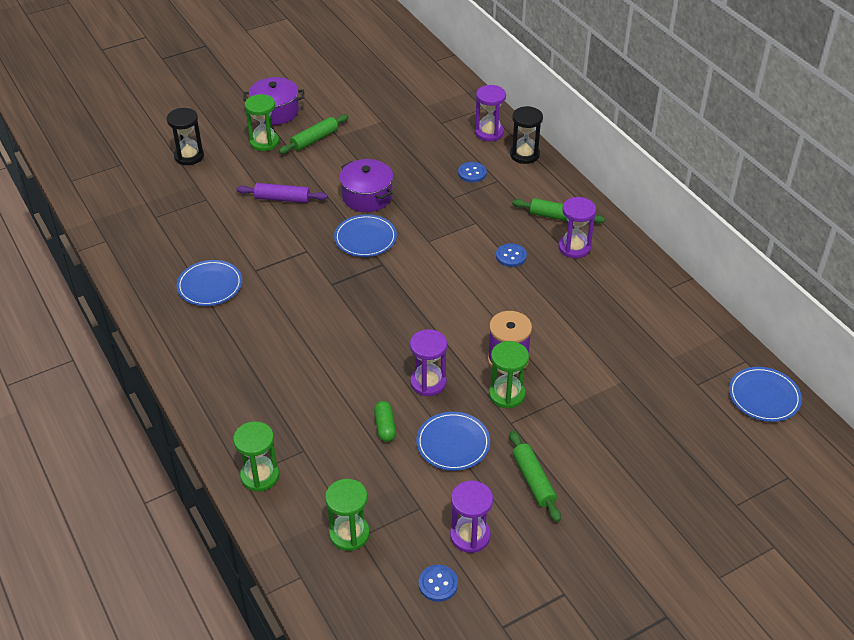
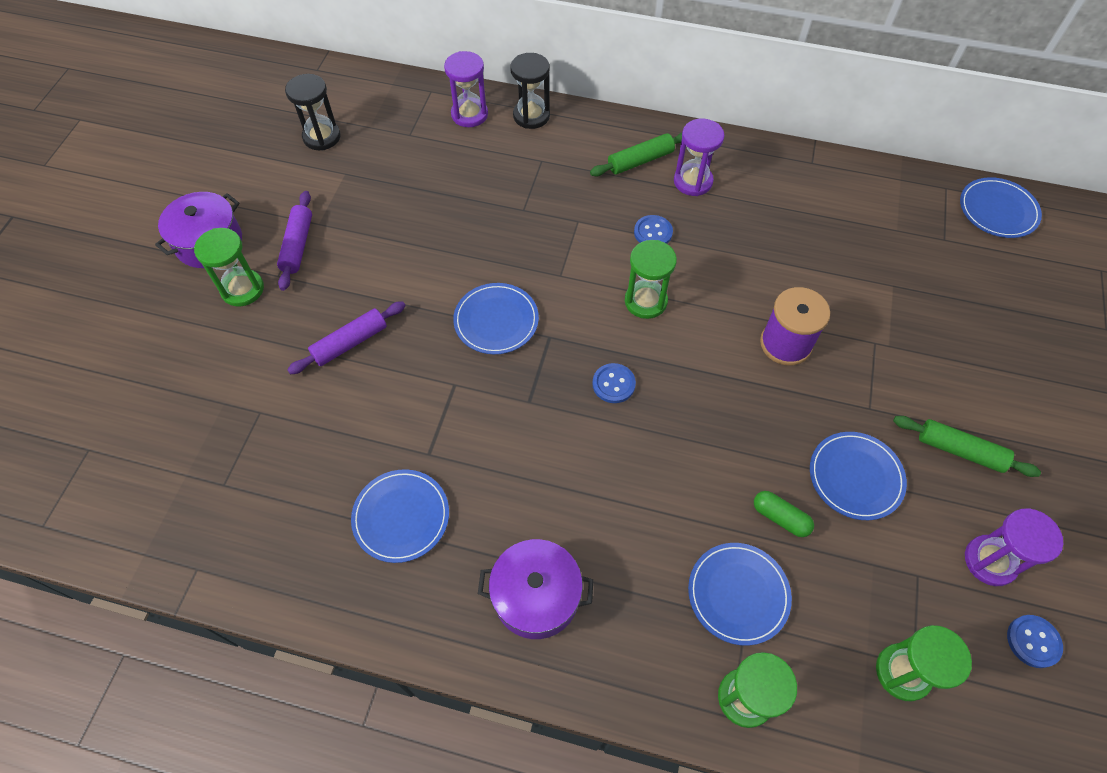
camera: 45 degrees left, 15 degrees up
(189, 156) = (168, 373): black hourglass -> black hourglass (322, 137)
(314, 139) = (298, 245): green rolling pin -> purple rolling pin
(316, 437) = (738, 594): none -> blue plate
(367, 196) = (438, 271): purple pot -> purple pot (536, 596)
(428, 382) = (754, 431): purple hourglass -> none
(472, 173) = (508, 169): blue button -> blue button (613, 384)
(507, 394) = (830, 382): green hourglass -> green hourglass (645, 301)

